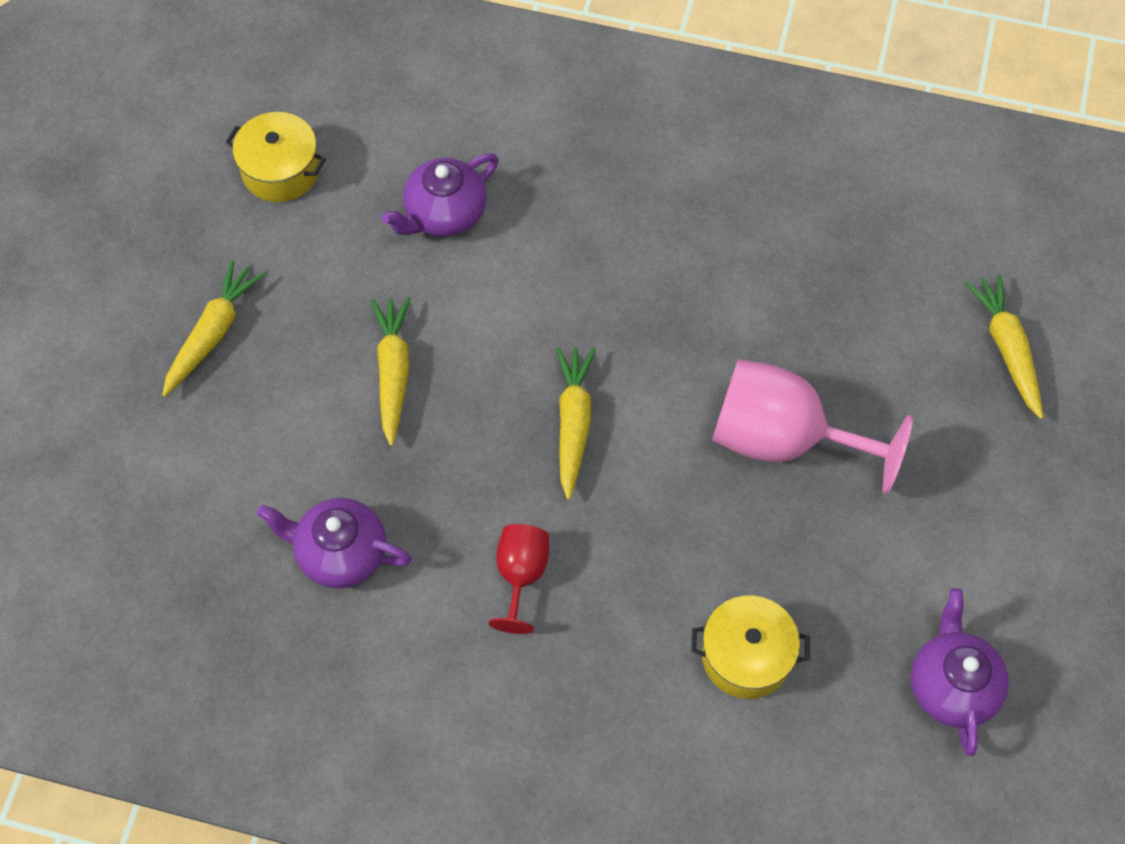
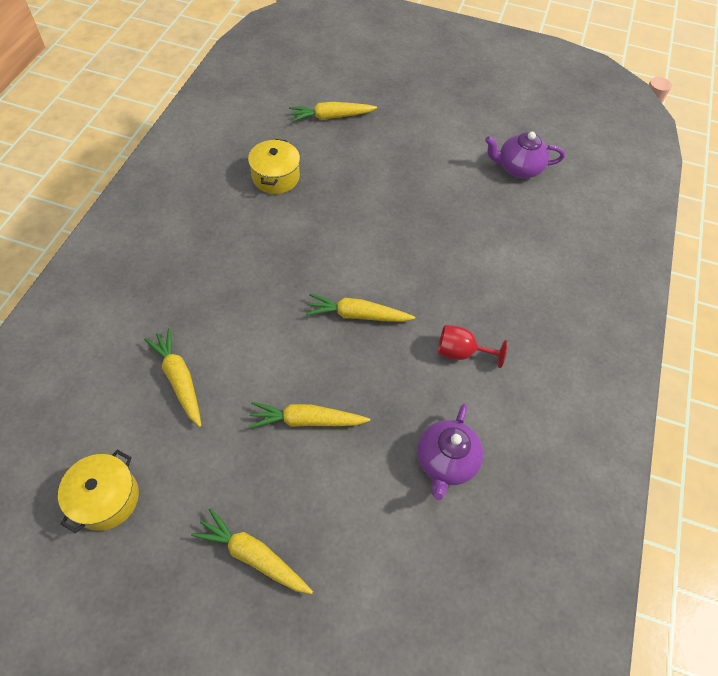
camera: 90 degrees left, 5 degrees down
(444, 214) = (179, 379): purple teapot -> yellow carrot
(746, 656) = (507, 247): yellow pot -> yellow pot (276, 177)
(782, 439) = (376, 214): pink goblet -> none

